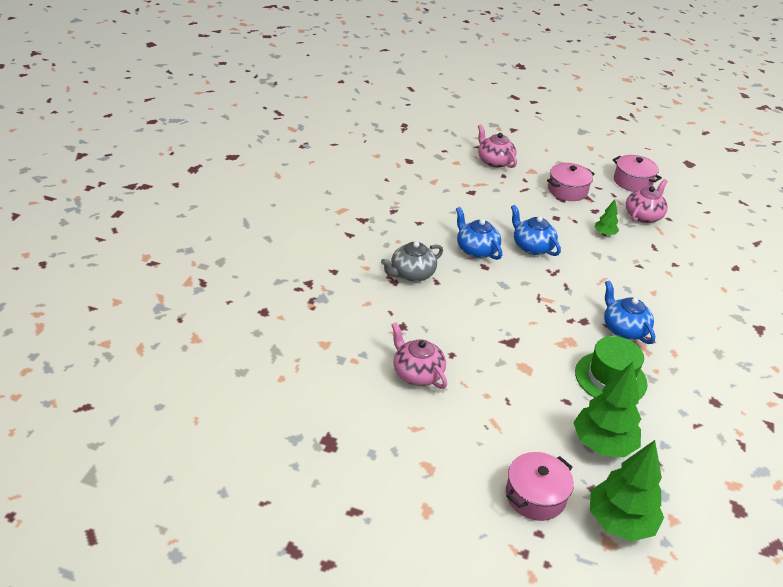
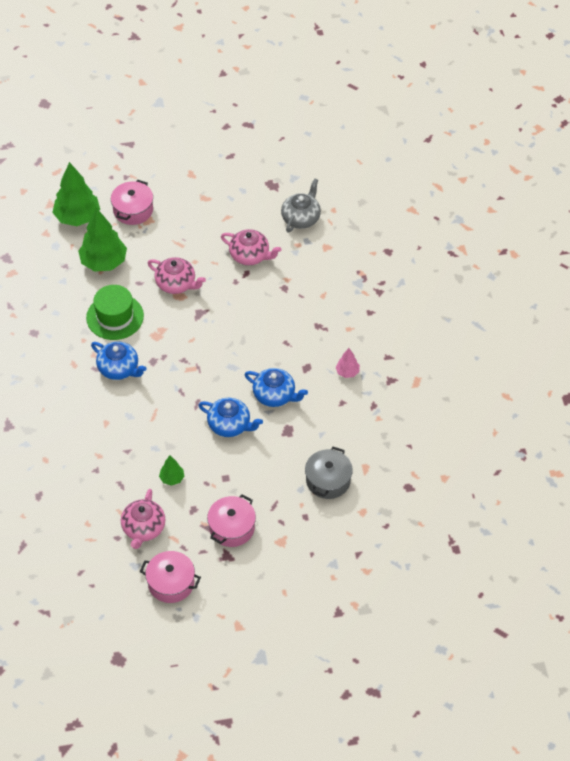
camera: 155 degrees right, 15 degrees up
(396, 239) = (347, 372): none -> pink tree
(411, 274) = (310, 340): grey teapot -> grey teapot (301, 218)
(470, 186) = (328, 480): none -> grey pot
(494, 161) = (326, 536): pink teapot -> pink teapot (176, 284)

